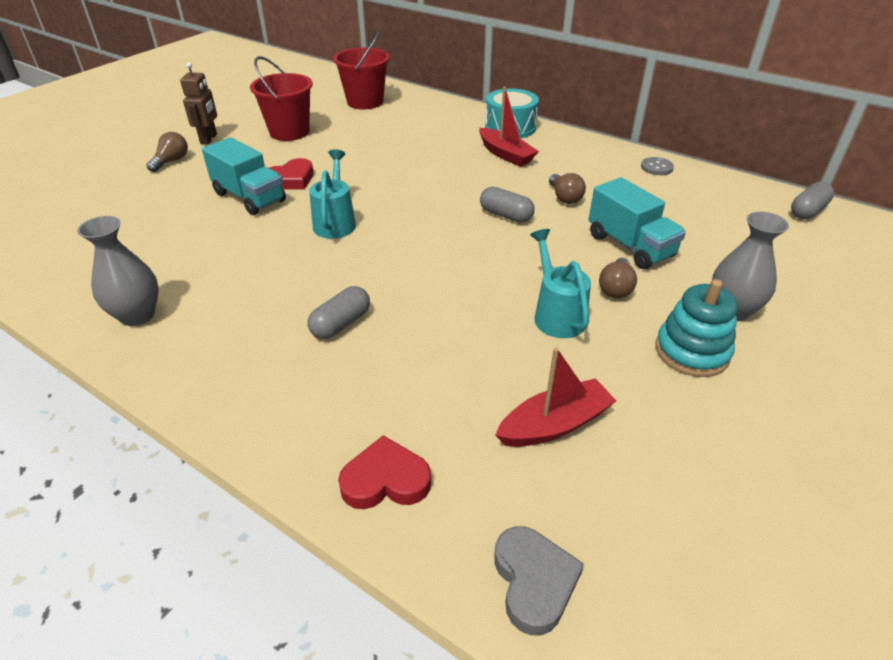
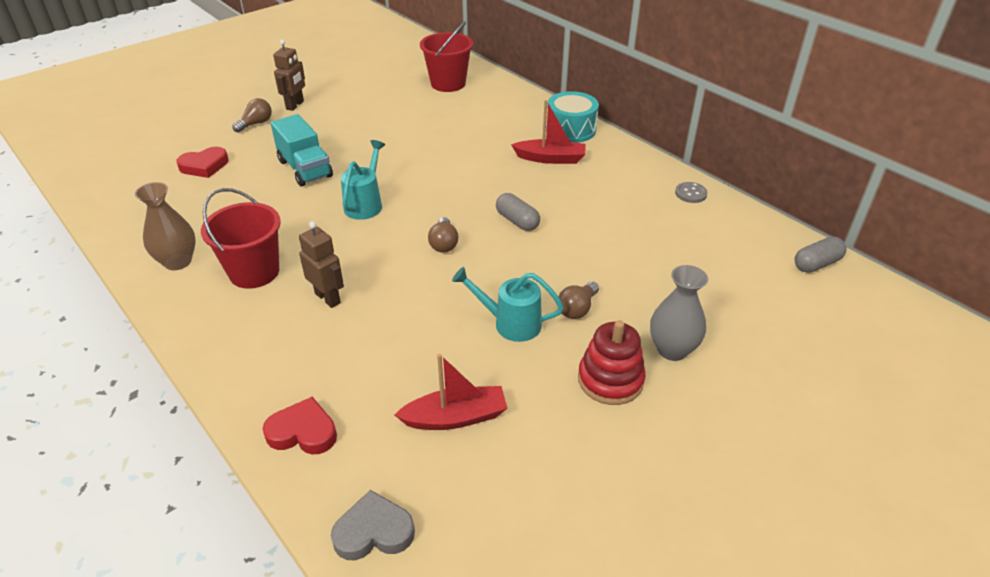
camera: 15 degrees right, 0 degrees up
(137, 315) = (178, 262): grey vase -> brown vase
(289, 132) = (366, 107): red bucket -> red bucket (254, 272)
(291, 180) = (346, 156): red heart -> red heart (204, 166)
(341, 324) = (328, 298): grey capsule -> brown robot
(506, 155) = (550, 158): red boat -> red boat turned 60 degrees counterclockwise
(534, 581) = (374, 531): grey heart -> grey heart turned 105 degrees counterclockwise
(556, 314) = (510, 323): turquoise watering can -> turquoise watering can turned 75 degrees counterclockwise
(564, 197) = (581, 212): brown light bulb -> brown light bulb (444, 244)
(630, 246) = (615, 270): turquoise truck -> none
(691, 351) = (610, 380): turquoise stacking toy -> red stacking toy

